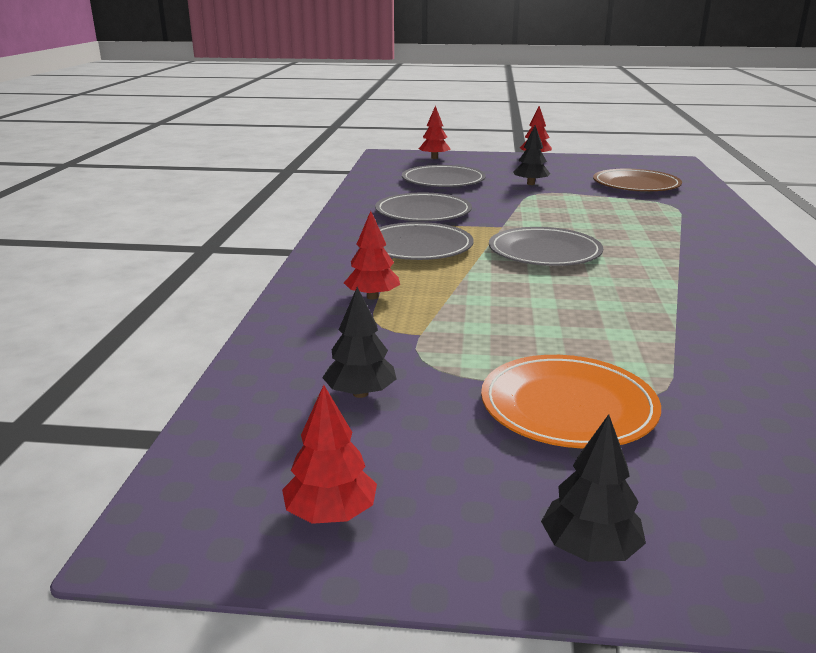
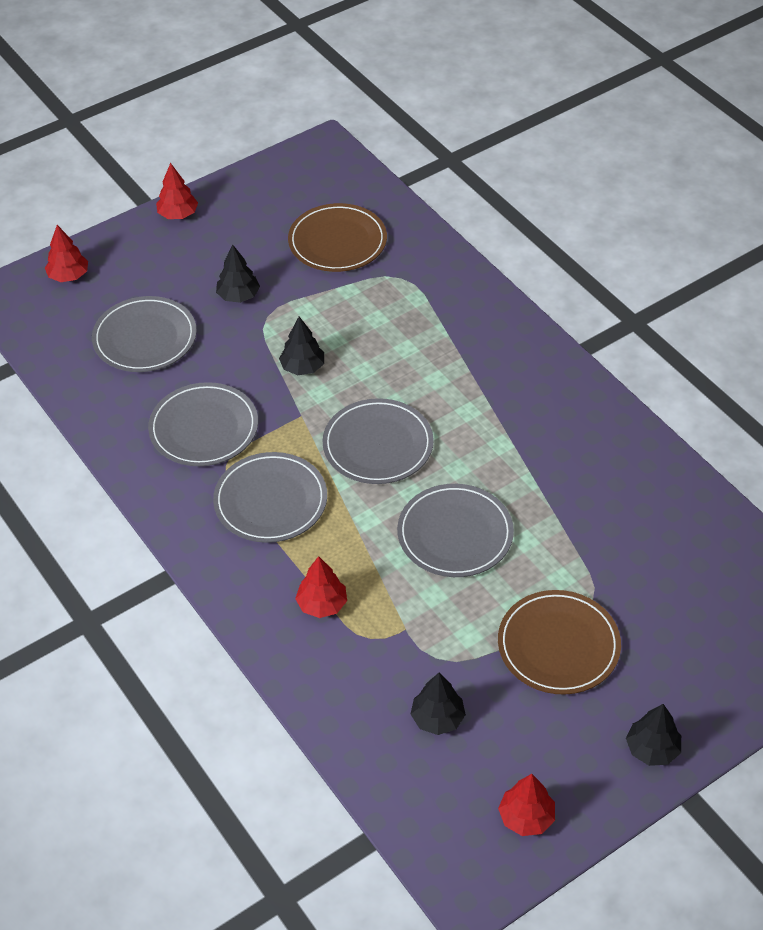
camera: 40 degrees left, 25 degrees up
(534, 213) = (302, 367): none -> black tree
(550, 307) = (455, 534): none -> grey plate
(568, 407) = (558, 645): orange plate -> brown plate

